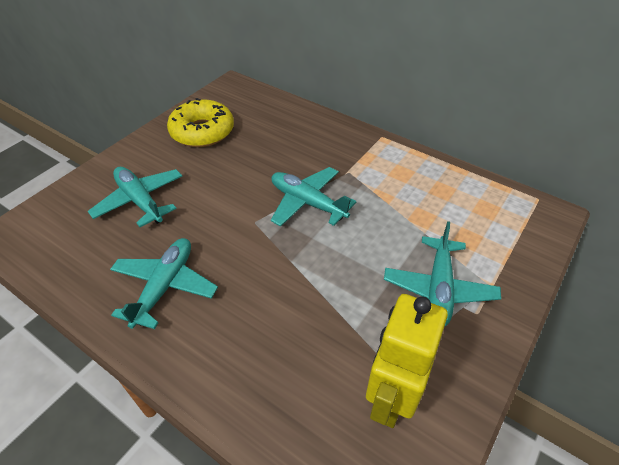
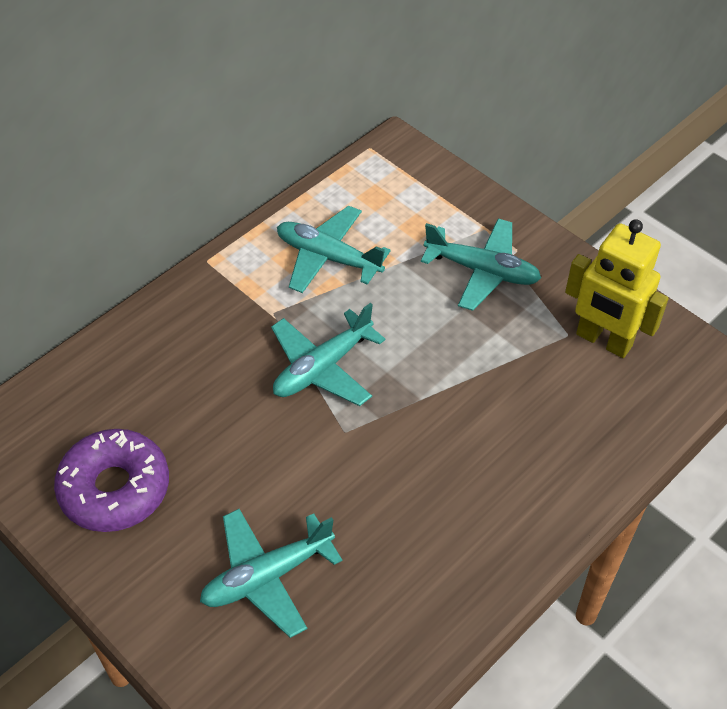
camera: 80 degrees left, 5 degrees up
(165, 286) = (438, 538): turquoise plane -> turquoise plane (328, 257)
(202, 132) = (115, 488): yellow donut -> purple donut

